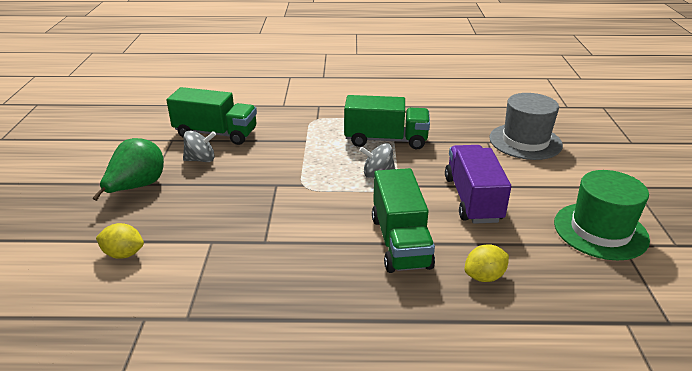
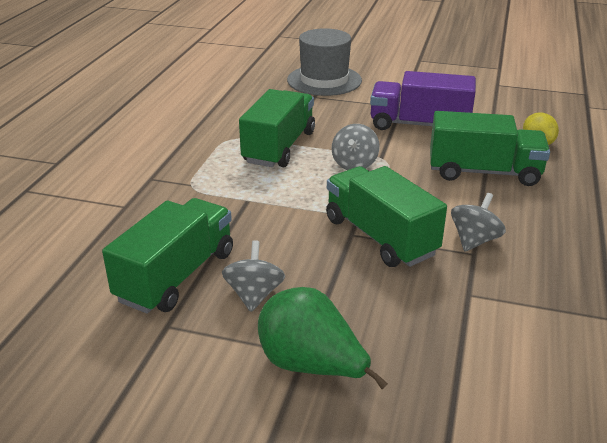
camera: 75 degrees left, 0 degrees up
(123, 254) = (489, 376): yellow lemon -> none
(275, 196) = (380, 237): none -> green truck
(282, 241) = (474, 240): none -> grey spinning top
(600, 231) = (478, 87): green hat -> none

